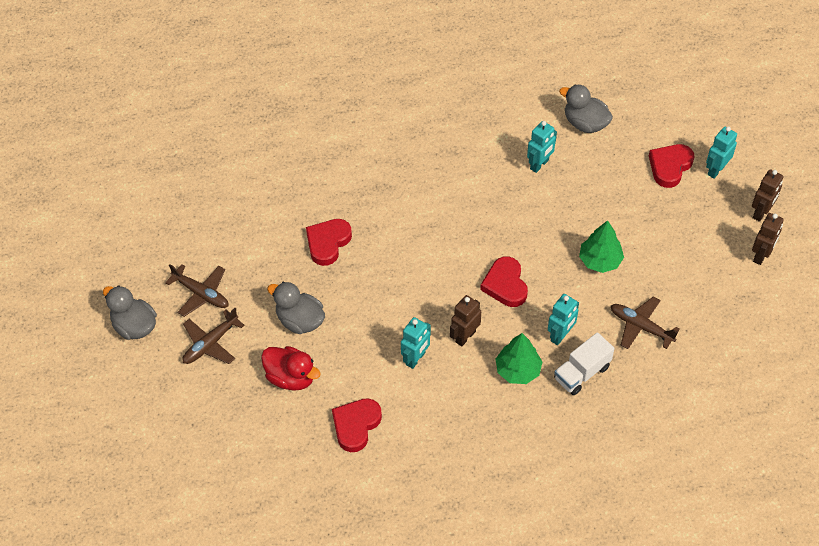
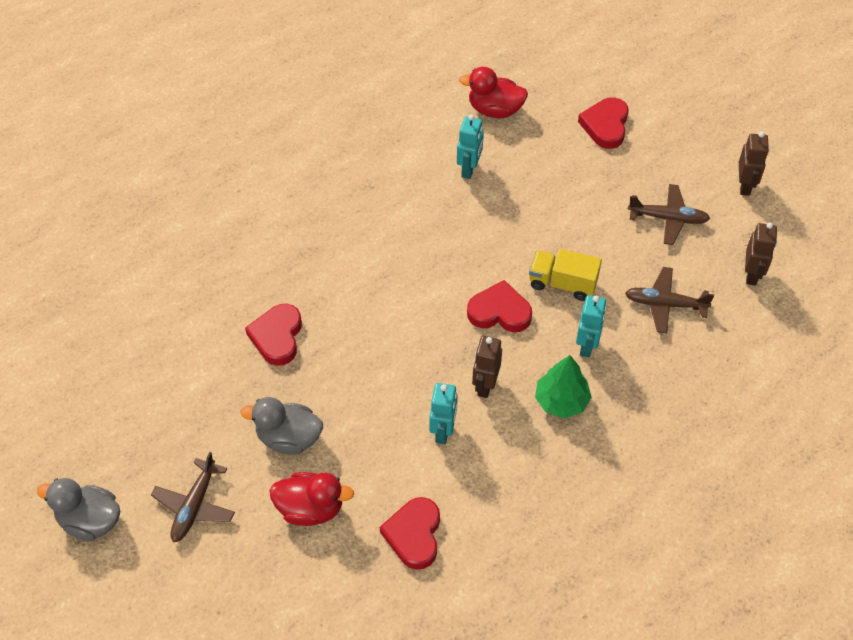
camera: 25 degrees left, 0 degrees up
(201, 294) = (154, 451): brown plane -> brown plane (668, 218)
(505, 285) = (499, 312): red heart -> red heart turned 135 degrees clockwise
(566, 281) = (562, 283): none -> yellow truck
(582, 373) = (630, 377): white truck -> none
(585, 123) = (495, 110): grey duck -> red duck
(600, 260) = (586, 249): green tree -> none
(716, 170) = (653, 113): turquoise robot -> none
(761, 213) = (721, 142): brown robot -> brown robot (752, 274)

